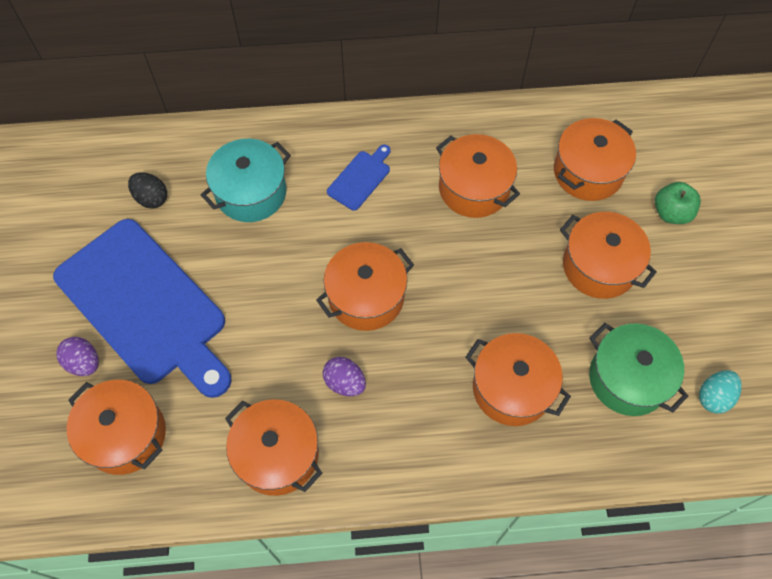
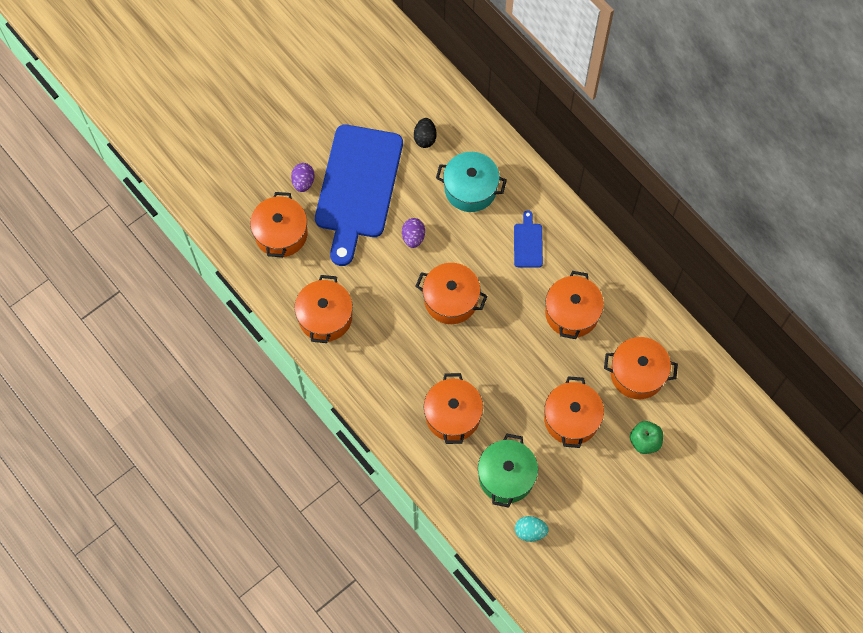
camera: 55 degrees right, 5 degrees up
(345, 382) = (390, 323): purple egg -> purple egg (413, 237)
(360, 178) = (528, 243): blue cutting board -> blue cutting board turned 90 degrees counterclockwise

